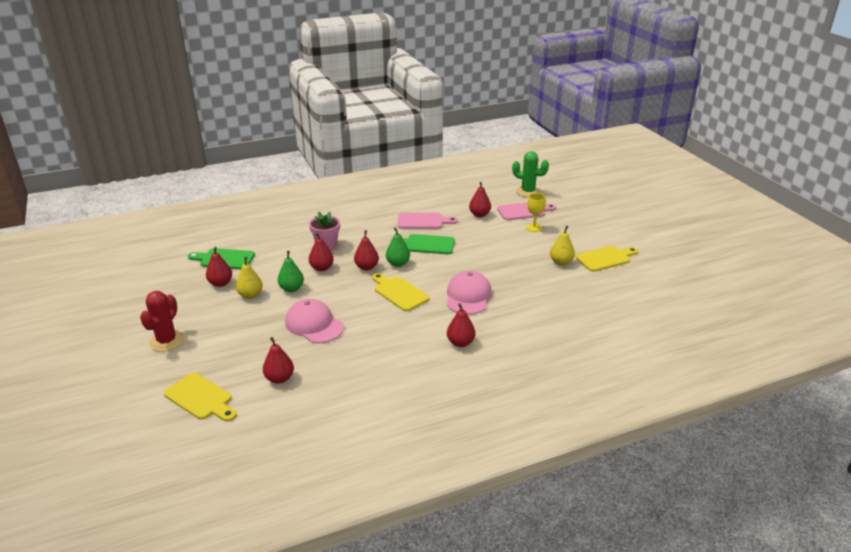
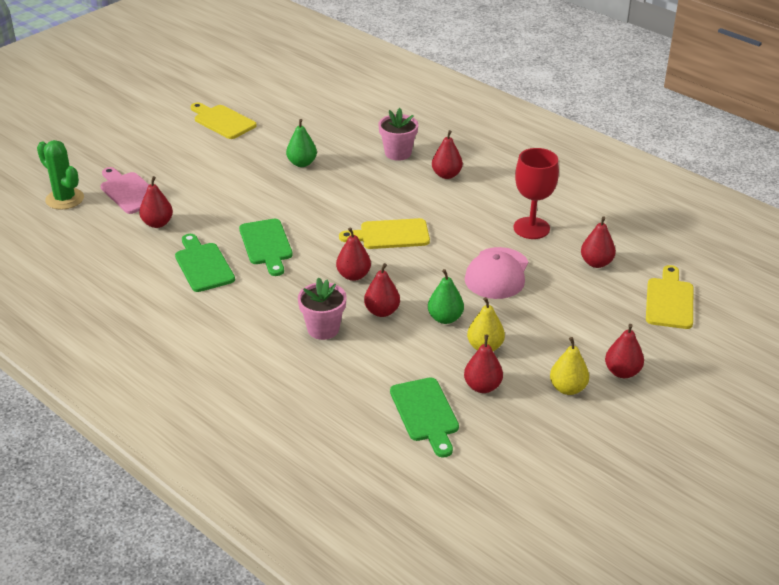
camera: 115 degrees left, 5 degrees up
(167, 341) = (622, 372): red cactus -> red pear
(352, 361) = (531, 228): none -> red goblet
(398, 263) = (328, 254): green pear -> green pear (302, 163)
(399, 292) = (390, 235): yellow cutting board -> yellow cutting board turned 60 degrees clockwise
(423, 221) = (203, 265): pink cutting board -> green cutting board
(468, 296) = (362, 188): pink cap -> none
(510, 327) = (398, 153): none -> pink flower pot
(528, 192) = (65, 199): green cactus -> green cactus turned 45 degrees counterclockwise
(534, 228) = (173, 176): yellow goblet -> none
(561, 262) = (248, 146): yellow pear -> yellow pear (567, 388)

